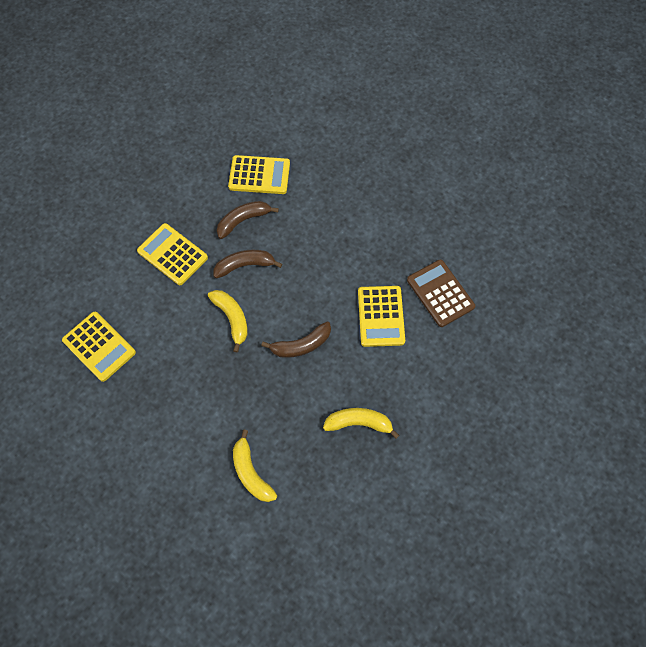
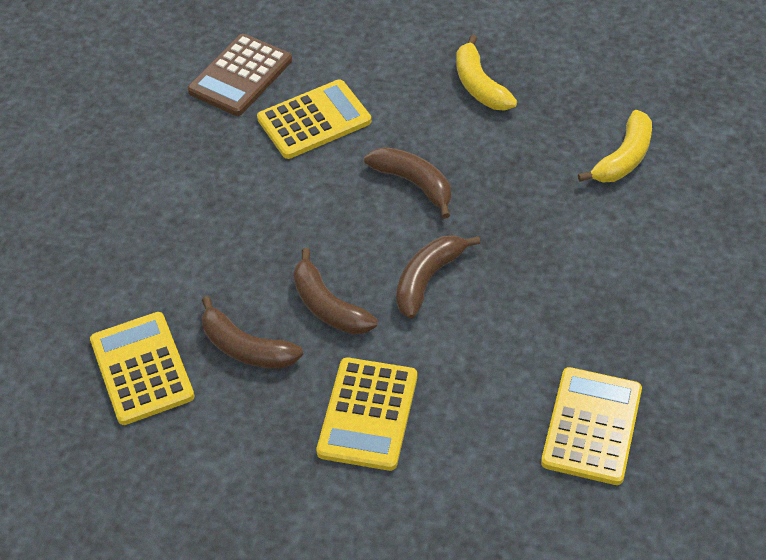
camera: 115 degrees left, 15 degrees down
(232, 319) = (428, 279): yellow banana -> brown banana

